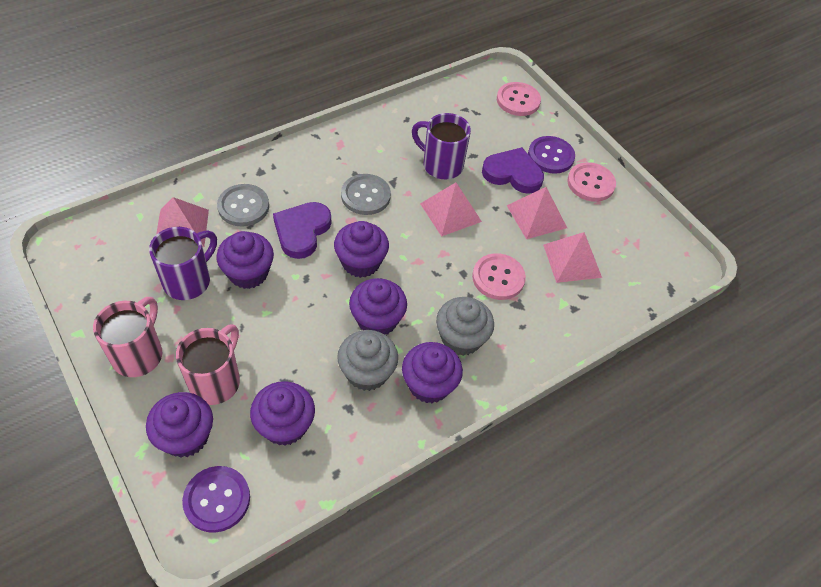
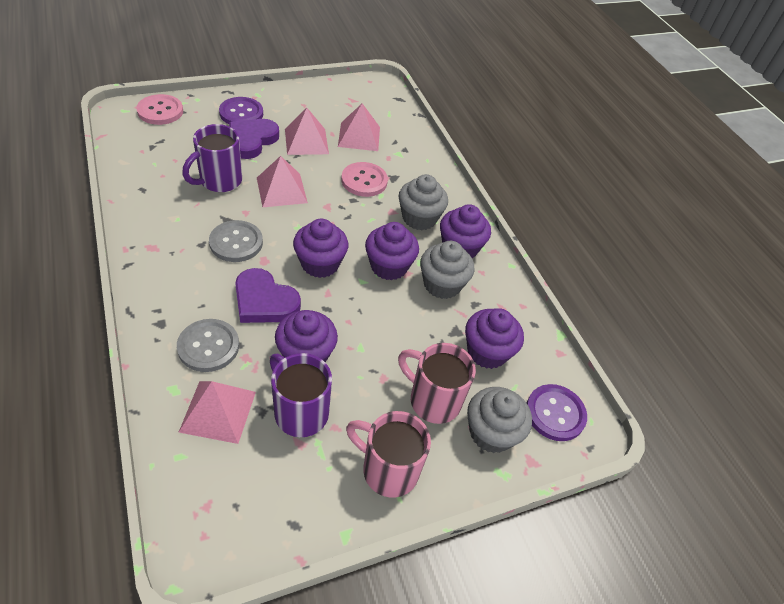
camera: 80 degrees left, 5 degrees down
(186, 436) = (491, 432): purple cupcake -> grey cupcake
(590, 183) = (282, 102): pink button -> none

